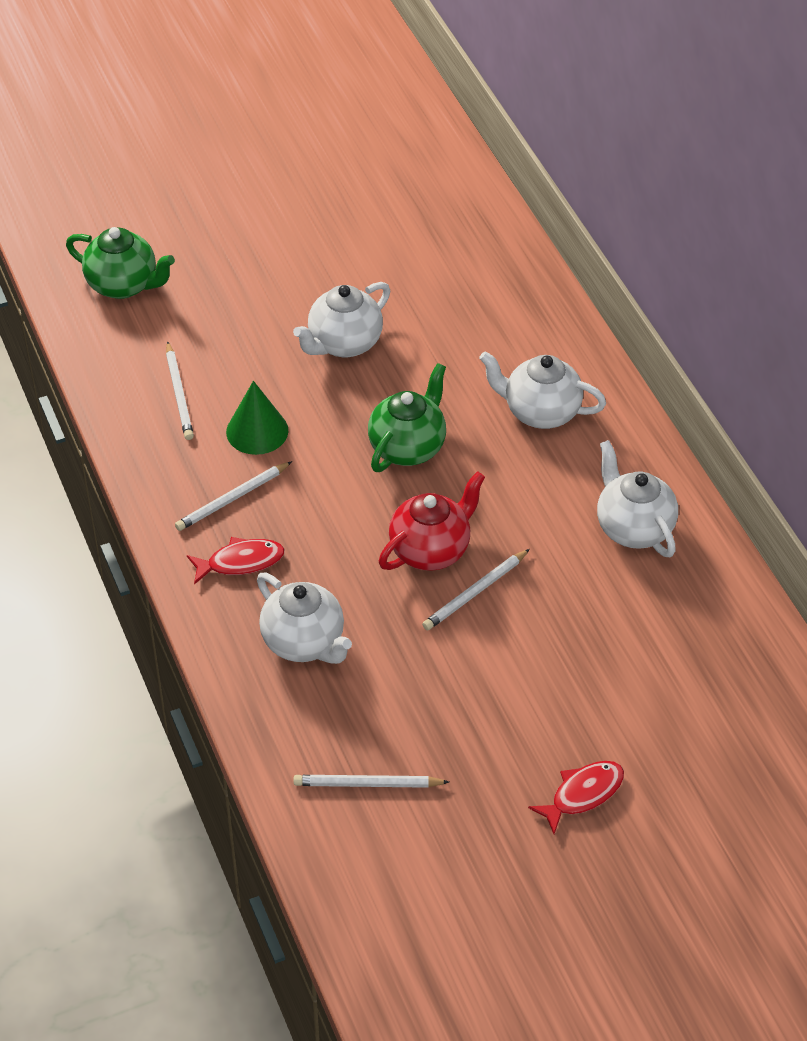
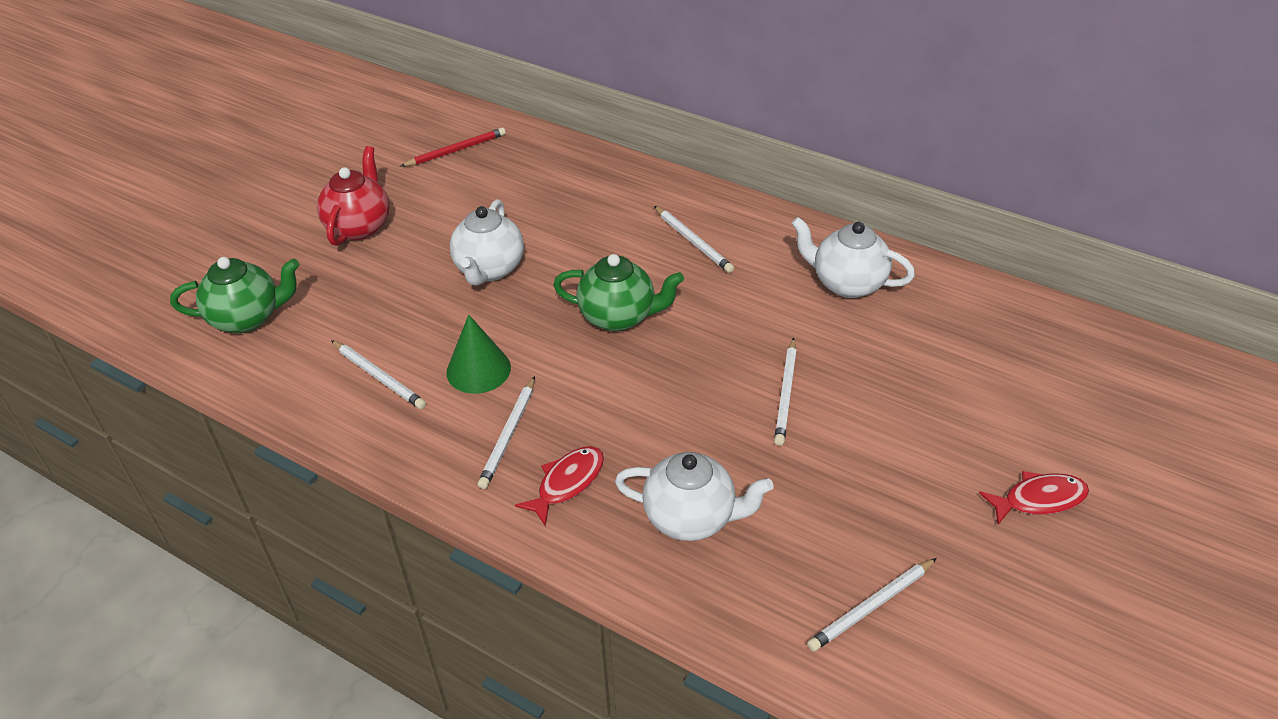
camera: 35 degrees left, 5 degrees down
(408, 447) = (618, 317): green teapot -> green teapot turned 105 degrees clockwise
(420, 203) = (456, 150): none -> red pencil
(431, 550) = (717, 382): red teapot -> red teapot (359, 226)
(540, 412) = (693, 241): white teapot -> white pencil
(583, 794) = (1039, 499): red fish -> red fish turned 60 degrees clockwise

